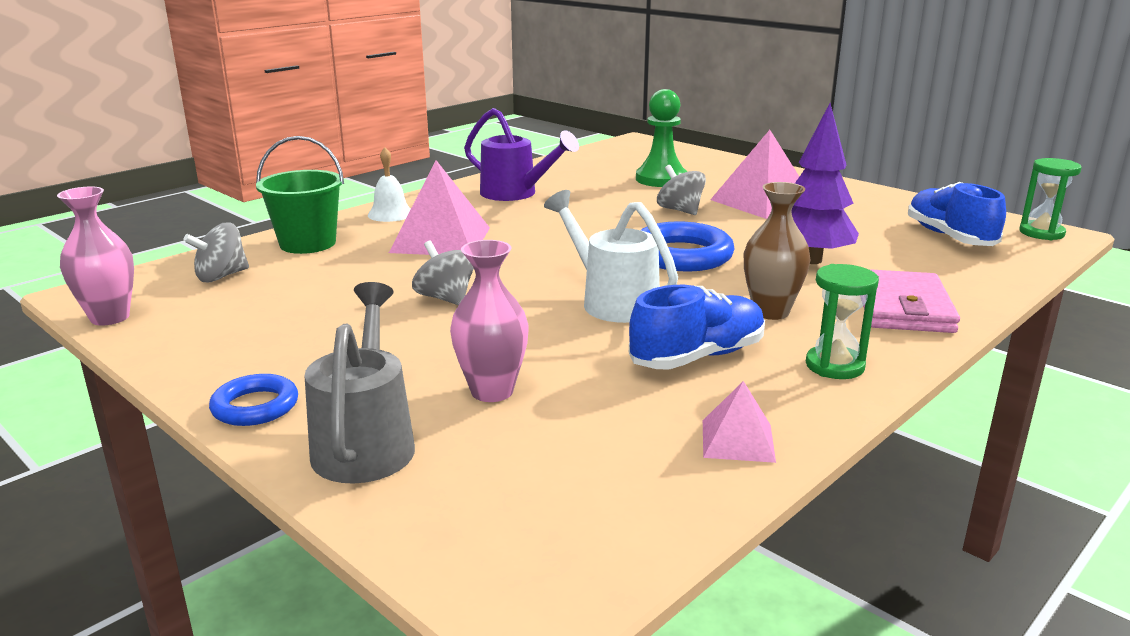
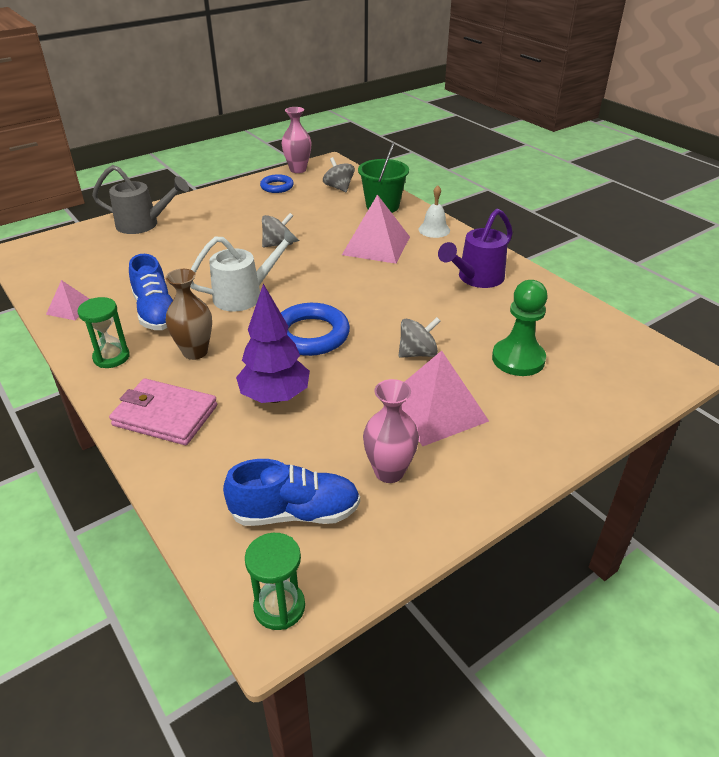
camera: 100 degrees right, 15 degrees up
(255, 406) = (190, 203): blue ring -> blue ring (277, 187)
(492, 391) = (164, 252): pink vase -> pink vase (389, 472)

